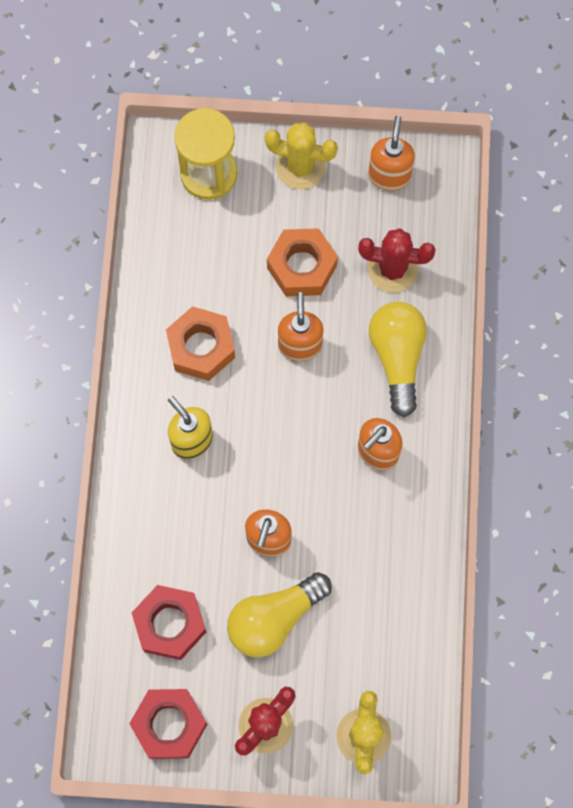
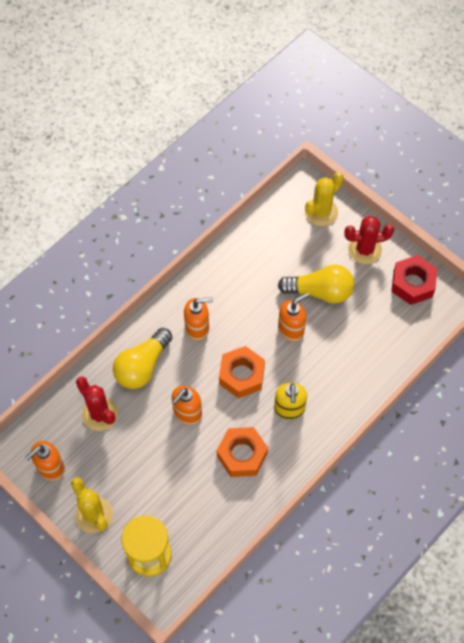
camera: 140 degrees left, 10 degrees down
(170, 624) = (375, 328): red nut -> none
(301, 267) = (147, 455): orange nut -> orange nut (241, 375)

